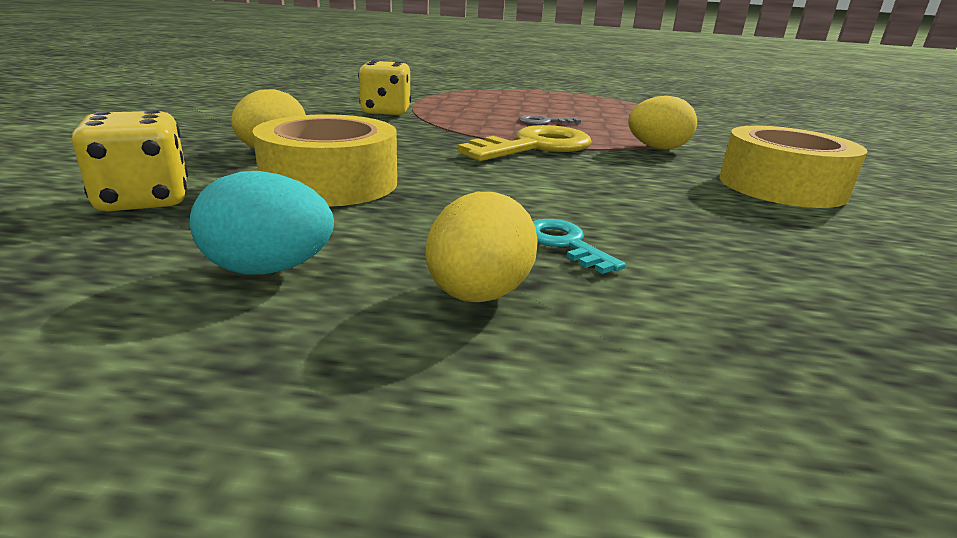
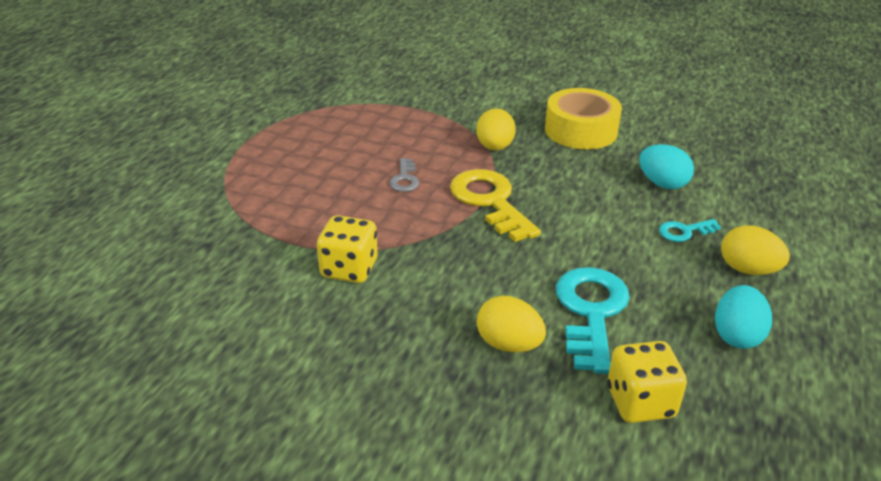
camera: 75 degrees left, 10 degrees up
(330, 182) = (591, 312): yellow tape -> turquoise key
(704, 233) = (662, 184): none -> turquoise egg

